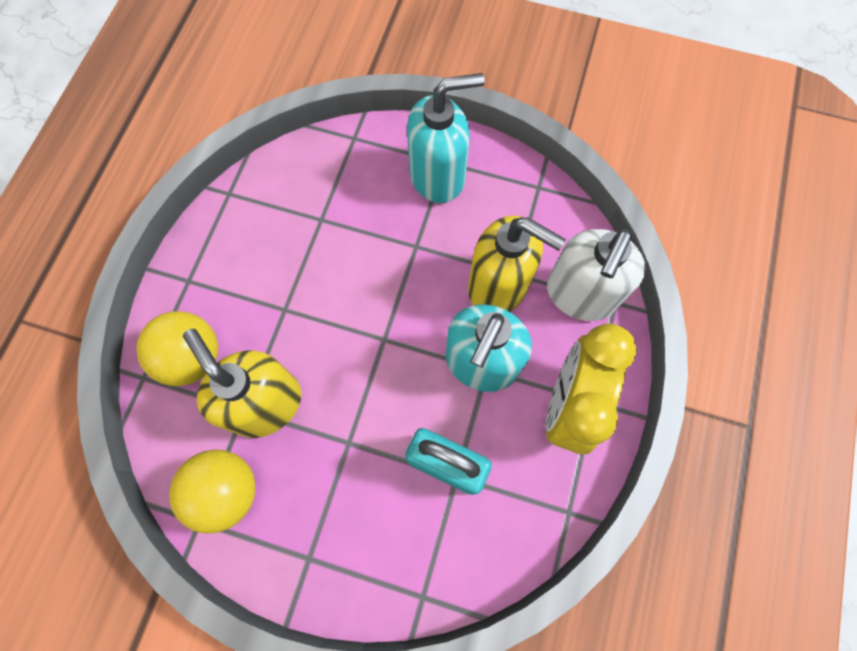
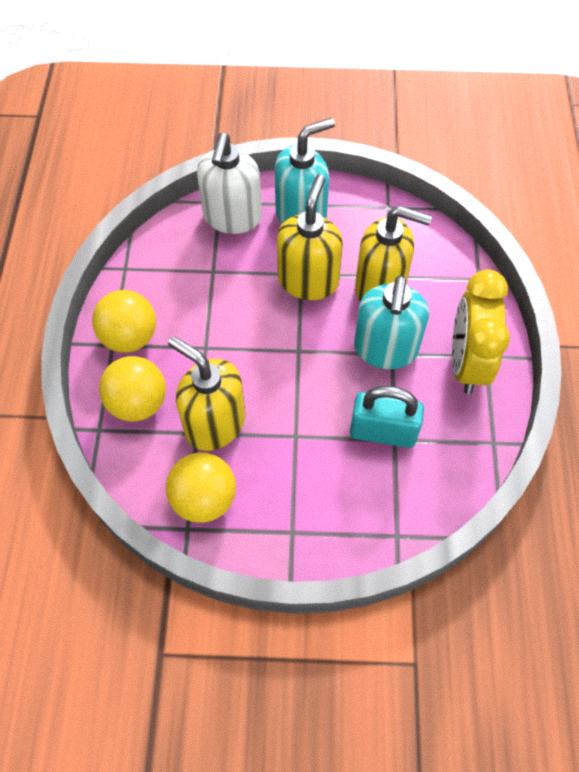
camera: 15 degrees left, 10 degrees down
(208, 277) = (130, 337): none -> yellow ball
(421, 256) = (308, 280): none -> yellow soap dispenser
(580, 295) = (449, 280): white soap dispenser -> white soap dispenser (232, 217)

